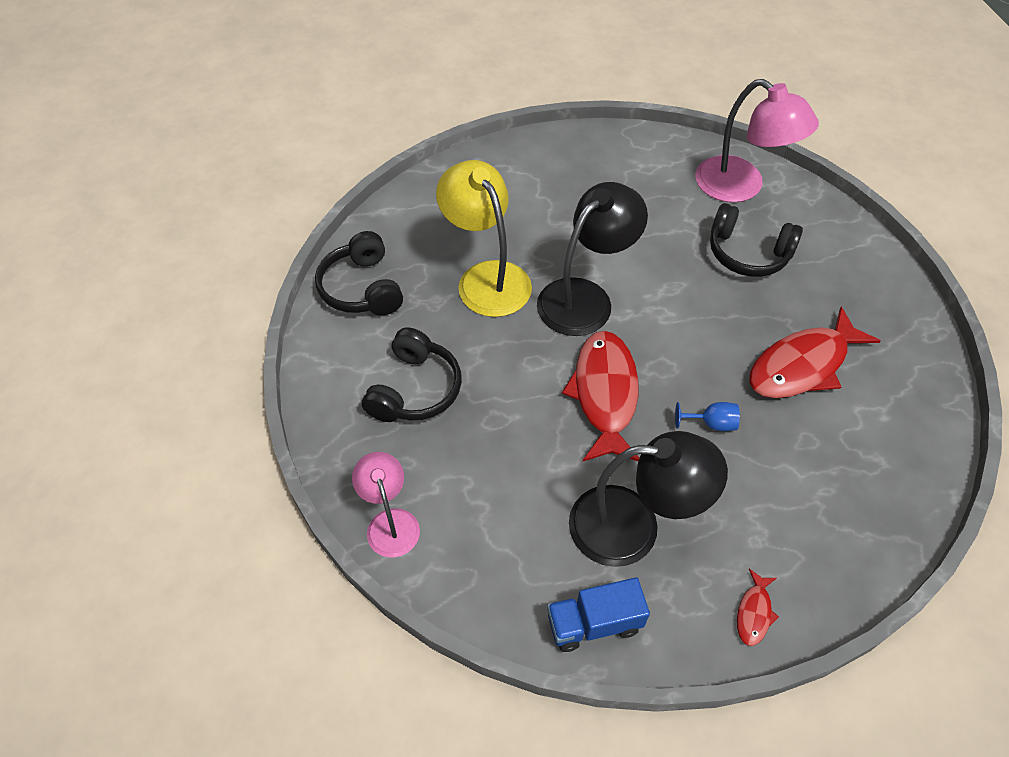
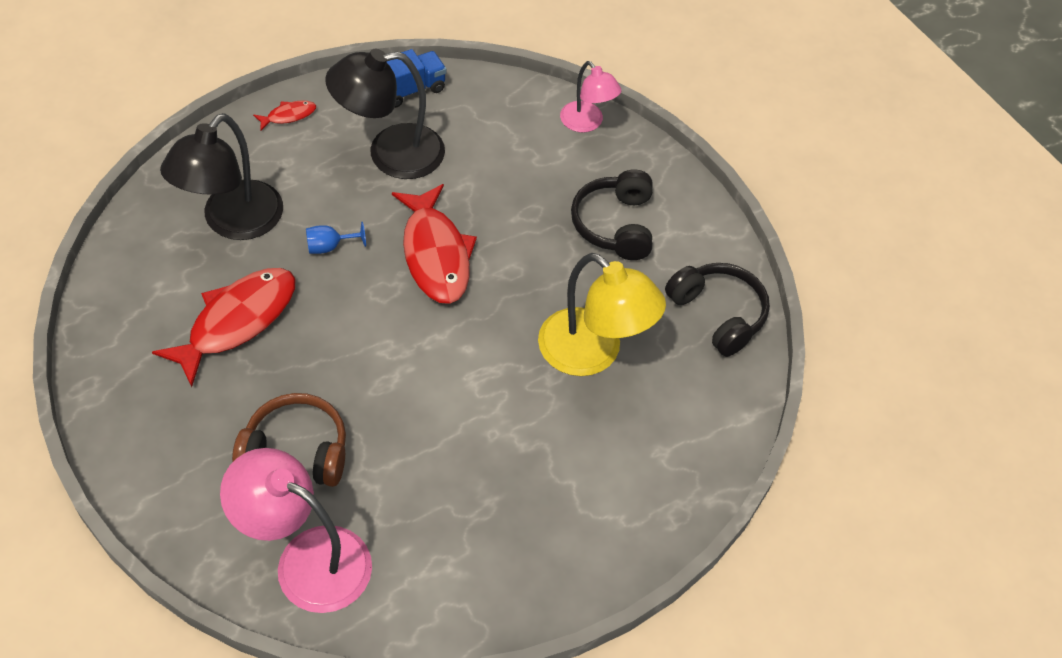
camera: 160 degrees right, 0 degrees up
(585, 297) = (478, 352): black lamp -> black lamp (233, 222)
(748, 253) = (296, 451): black headphones -> brown headphones
(754, 612) = (288, 116): red fish -> red fish turned 60 degrees clockwise

